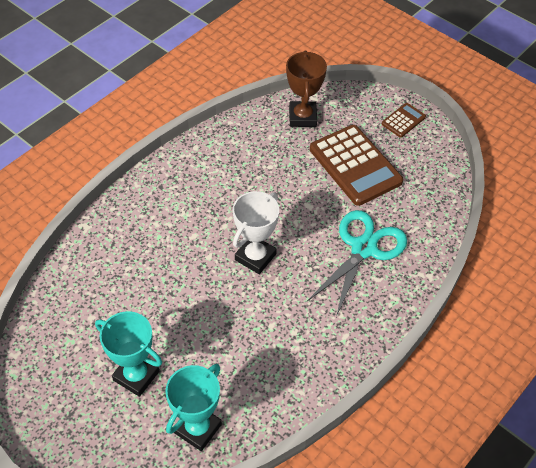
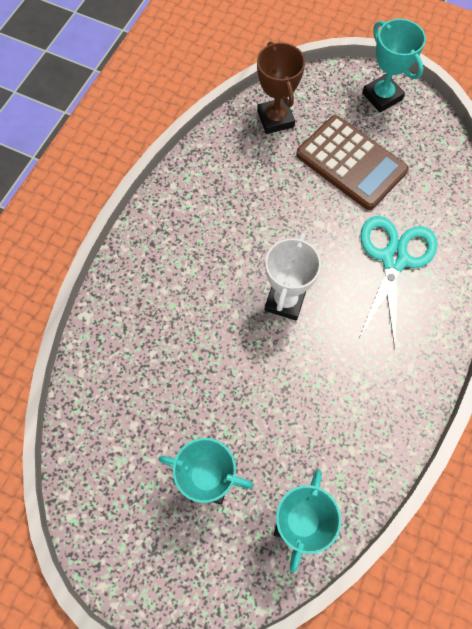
camera: 15 degrees left, 15 degrees up
(403, 120) = (382, 96): brown calculator -> turquoise trophy

